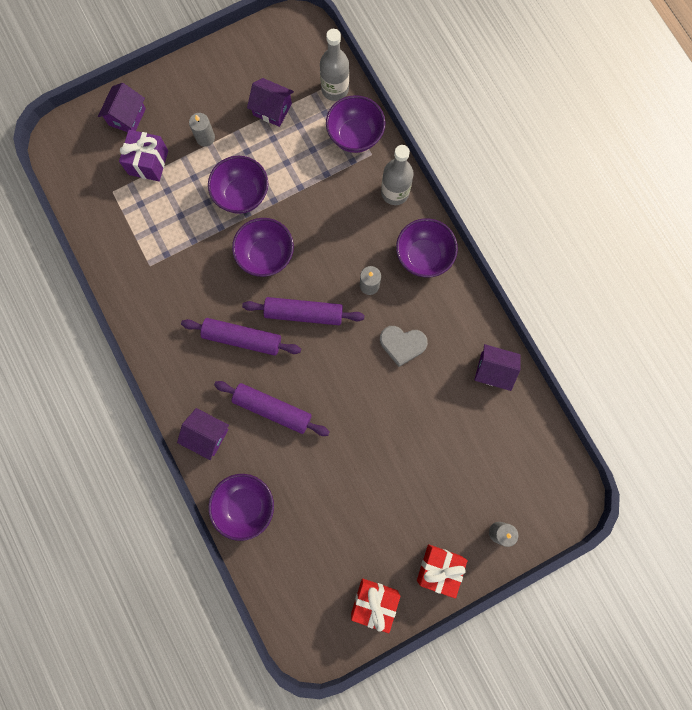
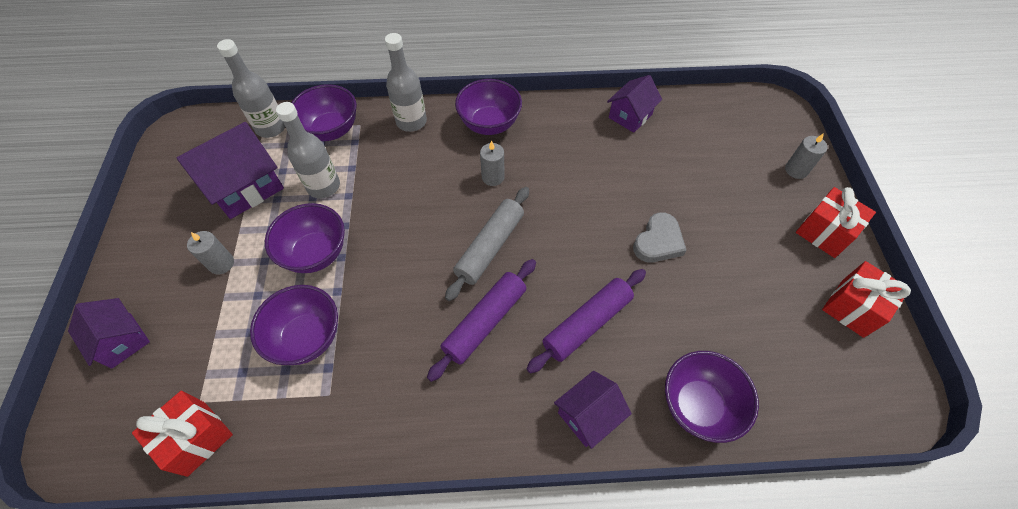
camera: 65 degrees left, 20 degrees down
(92, 205) = (196, 438): none -> red gift
(148, 162) = (199, 339): purple gift -> none
(266, 255) = (401, 257): purple bowl -> purple bowl (307, 337)
(272, 109) = (245, 187): purple house -> purple house, size x1.60
(299, 164) = (323, 186): none -> grey bottle
(304, 313) = (490, 247): purple rolling pin -> grey rolling pin
(402, 345) = (570, 174): grey heart -> grey heart (658, 241)

